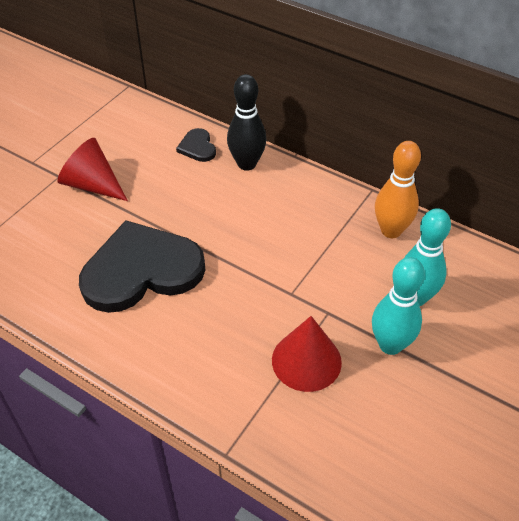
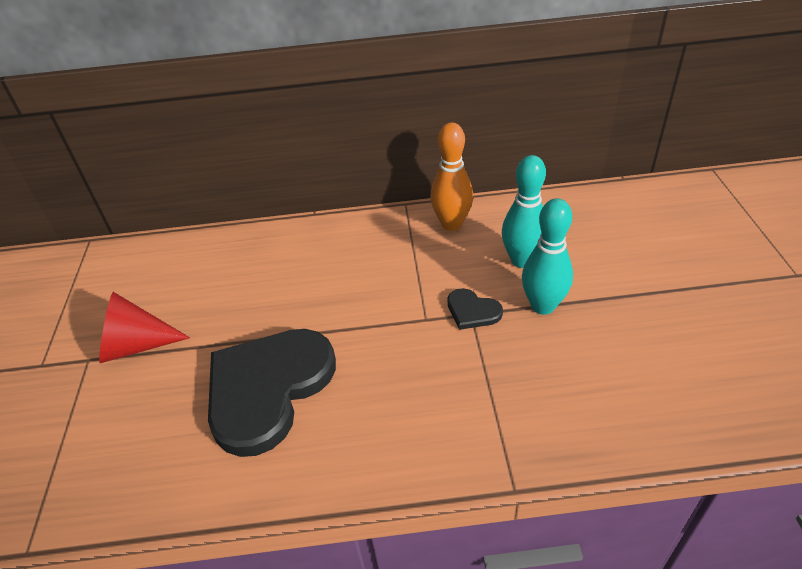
camera: 35 degrees left, 5 degrees down
(197, 147) = (216, 254): black heart -> black heart (472, 311)
(247, 164) = (278, 242): black bowling pin -> none
(306, 361) = (495, 362): red cone -> none

